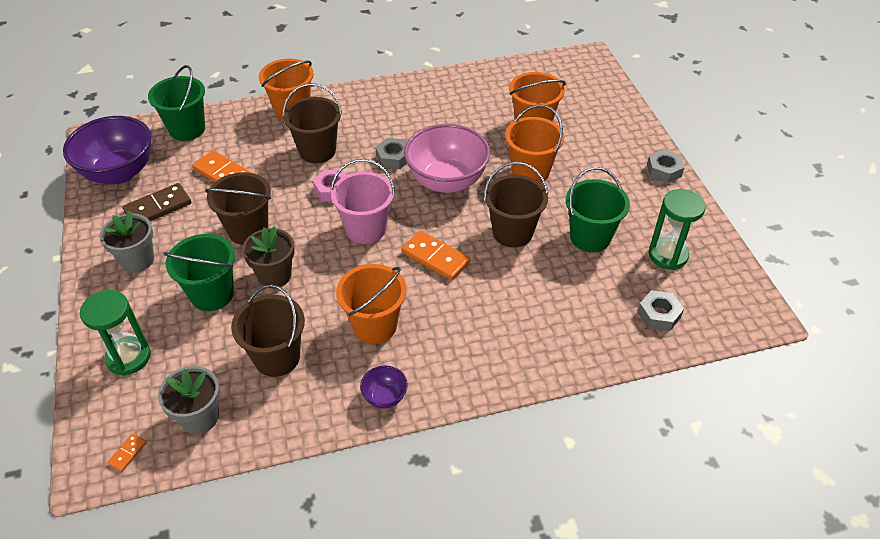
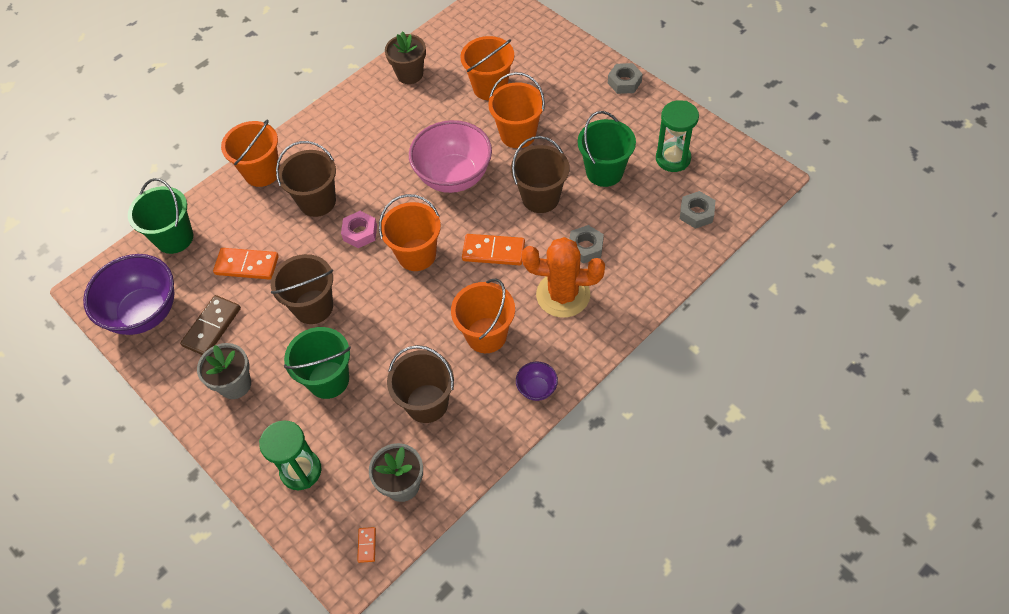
camera: 25 degrees left, 10 degrees up
(274, 275) = (370, 335): brown flower pot -> brown flower pot (410, 74)
(366, 229) = (416, 255): pink bucket -> orange bucket
(393, 158) = (391, 176): grey nut -> grey nut (585, 247)
(472, 325) = (563, 295): none -> orange cactus

